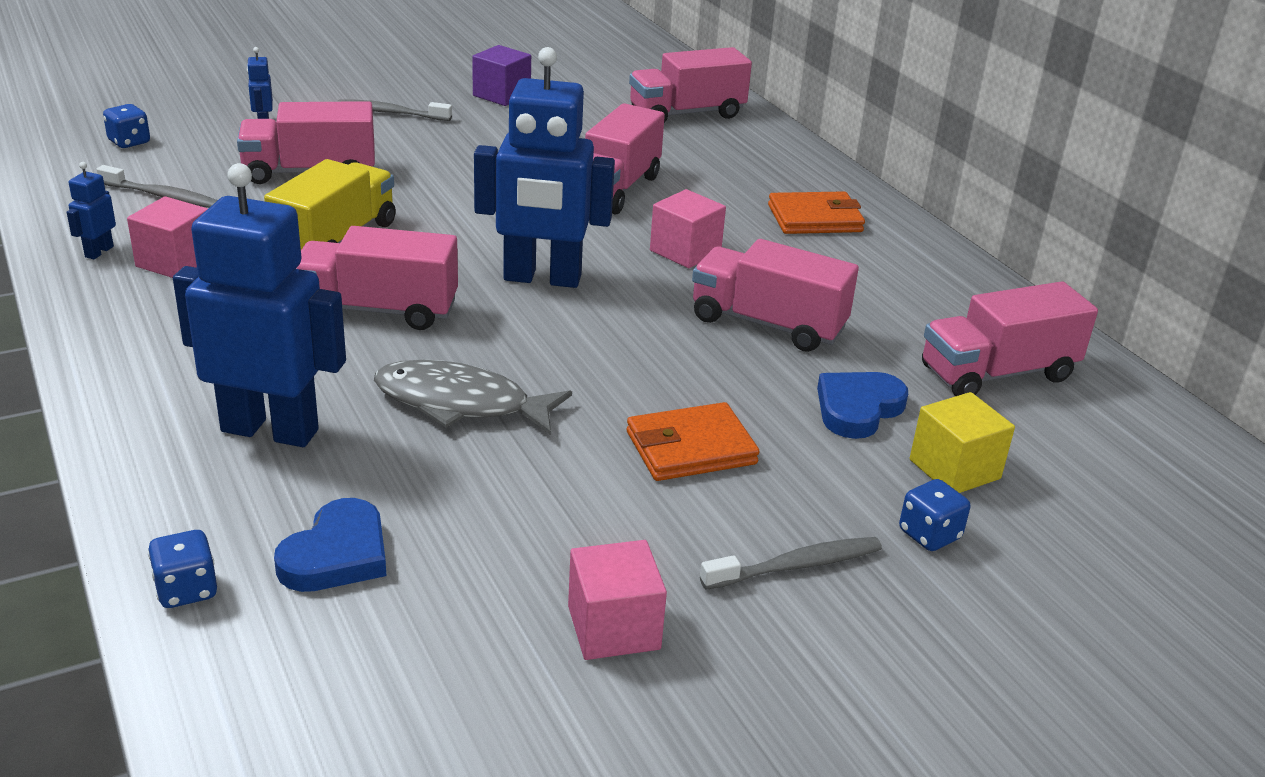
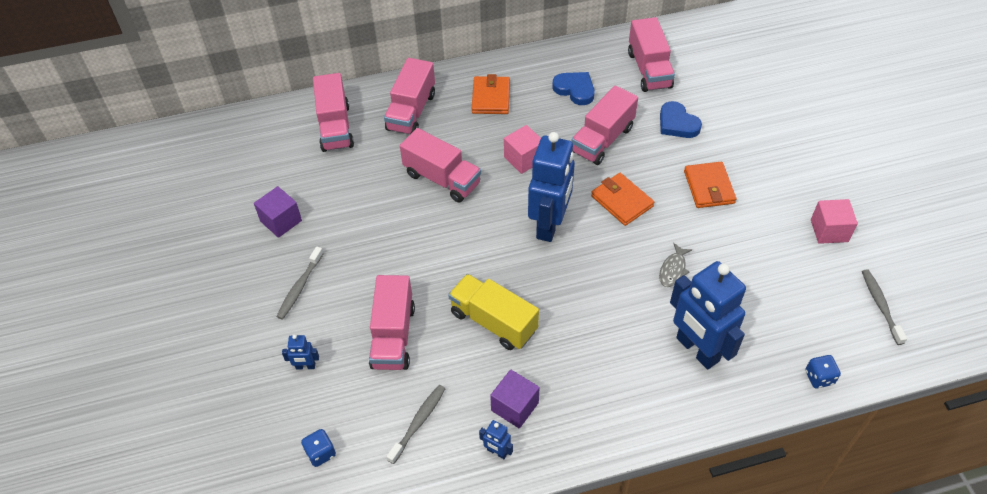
camera: 75 degrees left, 20 degrees up
(175, 262) = (514, 406): pink cube -> purple cube
(270, 430) = (697, 350): blue robot -> blue robot turned 60 degrees counterclockwise
(337, 554) = (791, 322): blue heart -> blue heart (575, 90)
(377, 310) = (580, 302): pink truck -> pink truck (411, 111)
(461, 403) = (673, 269): grey fish -> grey fish, size x0.56
(618, 346) = (622, 201): none -> orange wallet
(796, 566) = (788, 168): grey toothbrush -> grey toothbrush (880, 306)
(929, 535) = (766, 123): blue dice -> none
(954, 469) = (722, 104): yellow cube -> none

